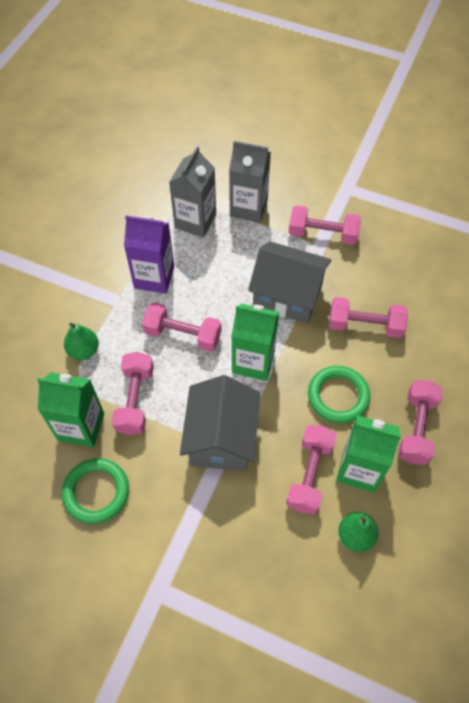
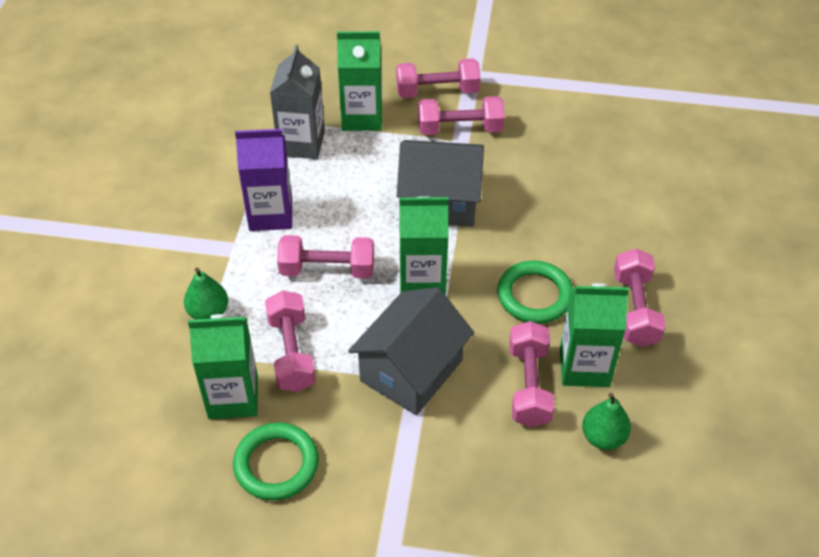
camera: 15 degrees left, 10 degrees down
(221, 438) = (411, 370): grey house -> grey house turned 45 degrees clockwise
(248, 208) = (362, 117): grey carton -> green carton
(365, 326) = (541, 215): pink dumbbell -> pink dumbbell (437, 91)

